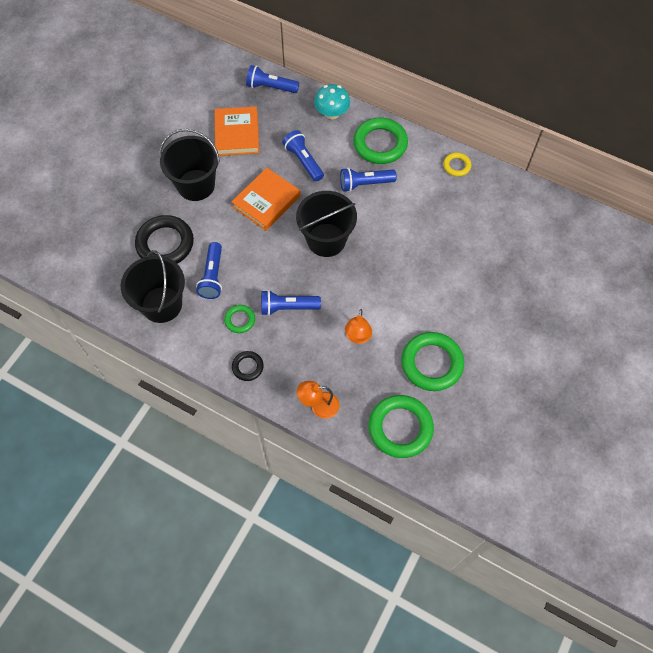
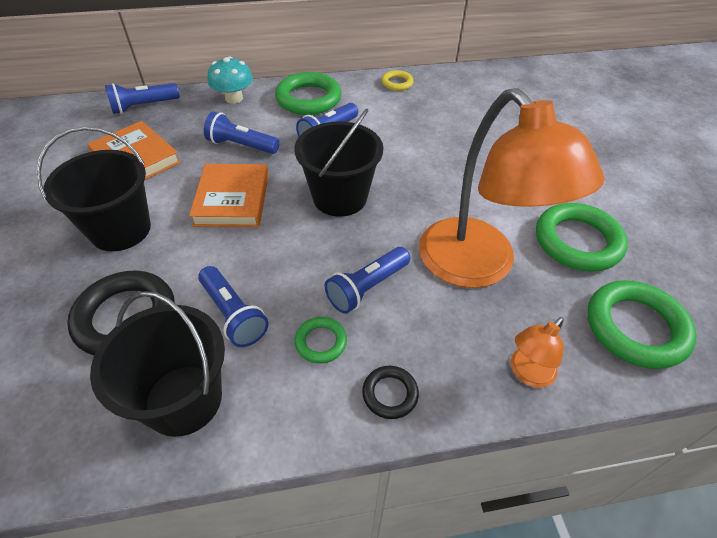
camera: 40 degrees left, 15 degrees down
(357, 337) = (478, 267): orange lamp -> orange lamp, size x2.43

